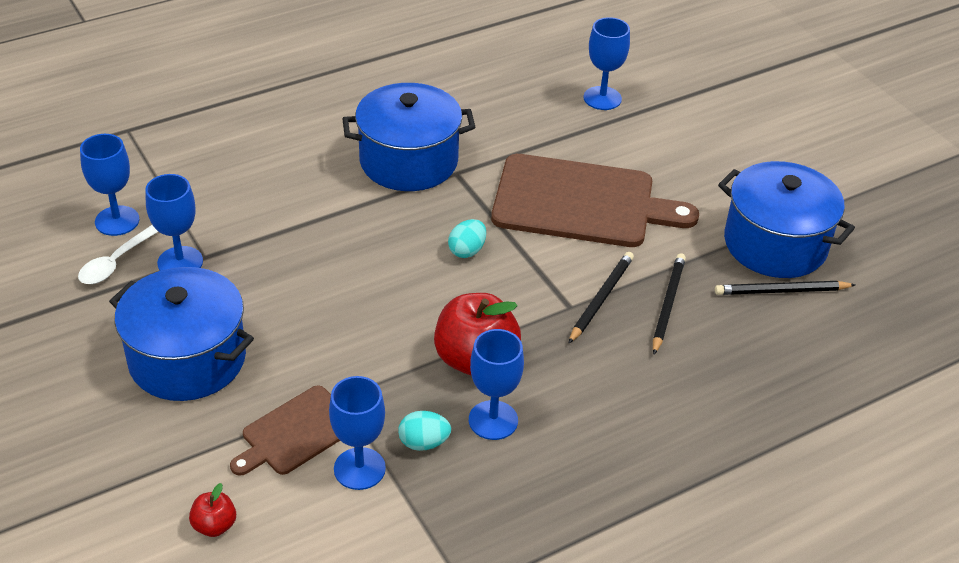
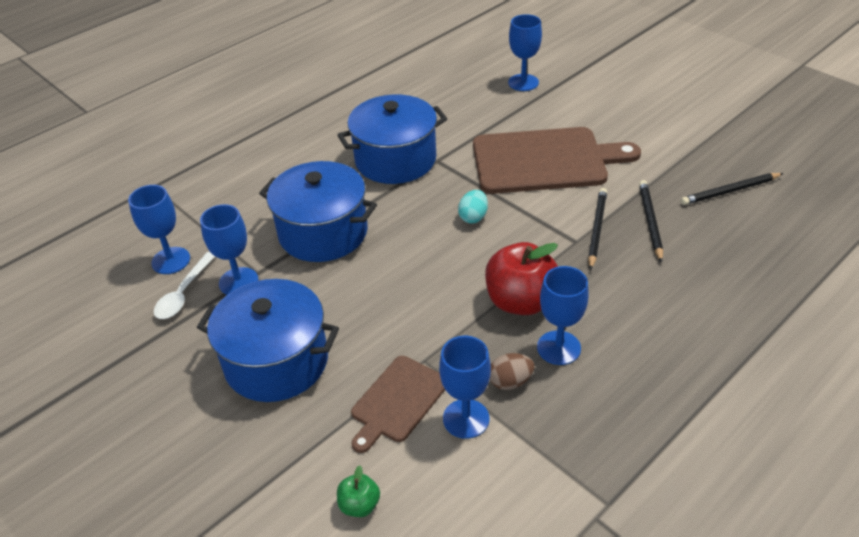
camera: 10 degrees left, 0 degrees up
(214, 525) = (359, 505): red apple -> green apple
(423, 443) = (510, 382): turquoise egg -> brown egg
(775, 244) = (706, 158): blue pot -> blue pot (323, 233)

